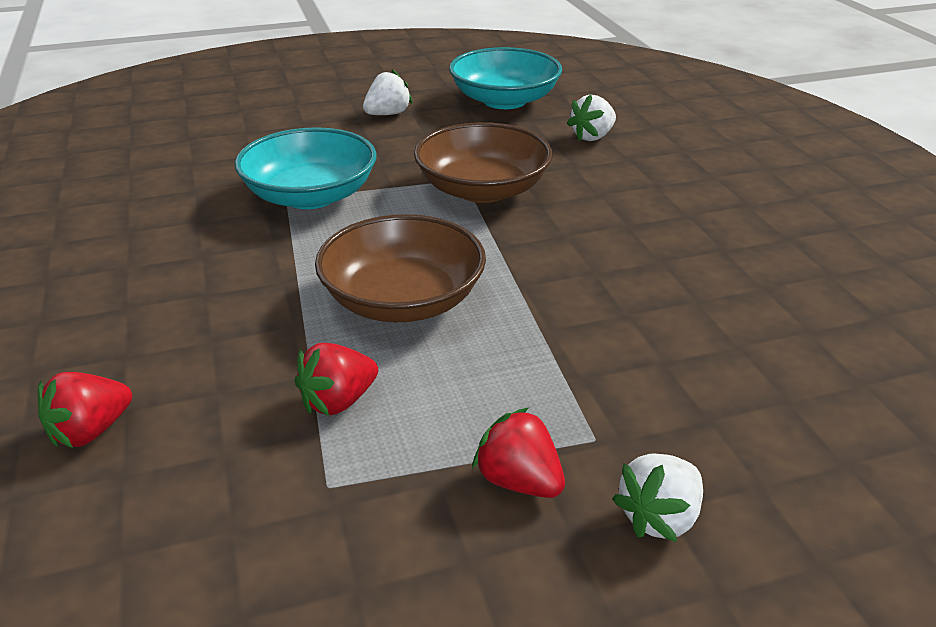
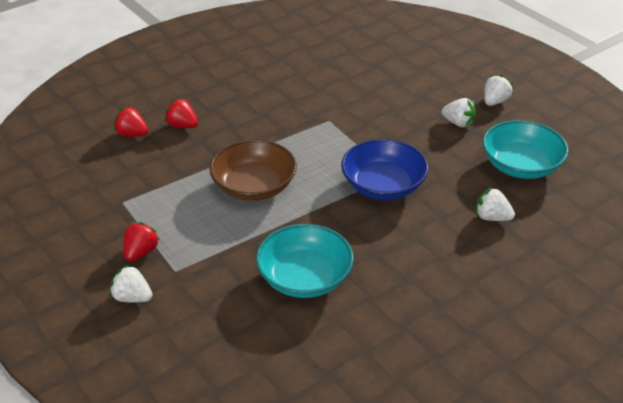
camera: 70 degrees right, 5 degrees up
(310, 196) = (336, 127): turquoise bowl -> turquoise bowl (304, 278)
(338, 401) = (171, 189): red strawberry -> red strawberry (182, 125)
(365, 85) = (495, 101): none -> white strawberry
(482, 189) = (383, 186): brown bowl -> blue bowl

